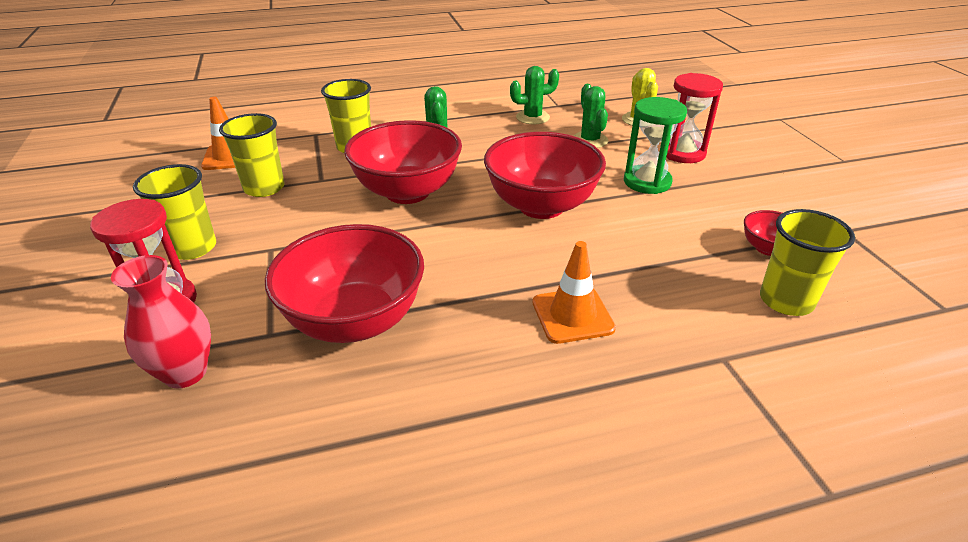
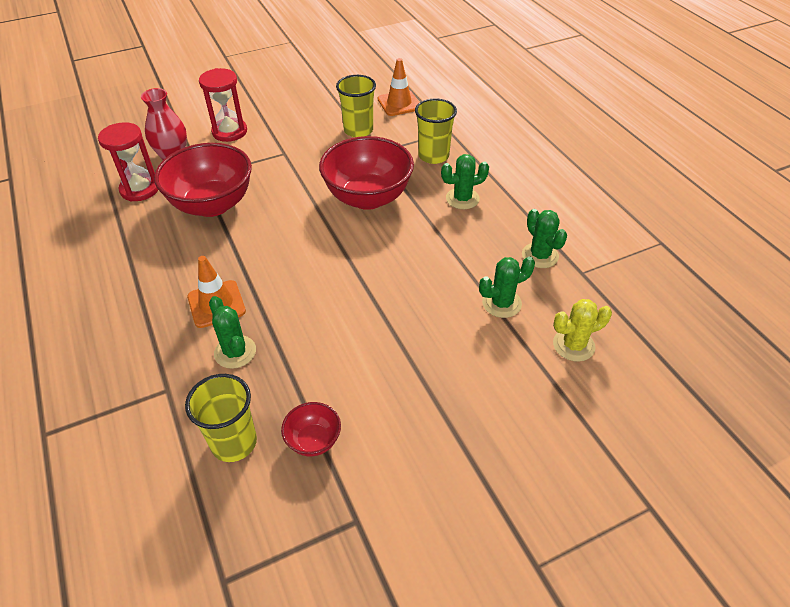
camera: 80 degrees right, 10 degrees up
(192, 248) = (282, 124): yellow cup -> none
(541, 206) = (361, 276): red bowl -> none
(647, 182) = (422, 350): green hourglass -> none
(656, 299) = (235, 352): none -> green cactus
(683, 153) = (498, 384): red hourglass -> red hourglass (140, 189)

